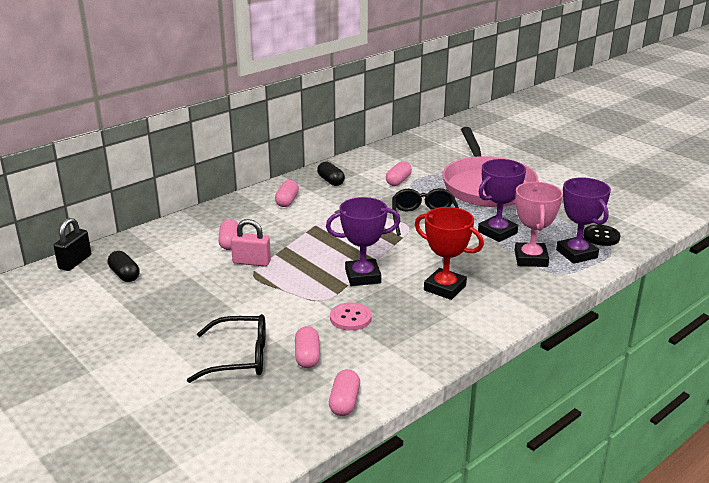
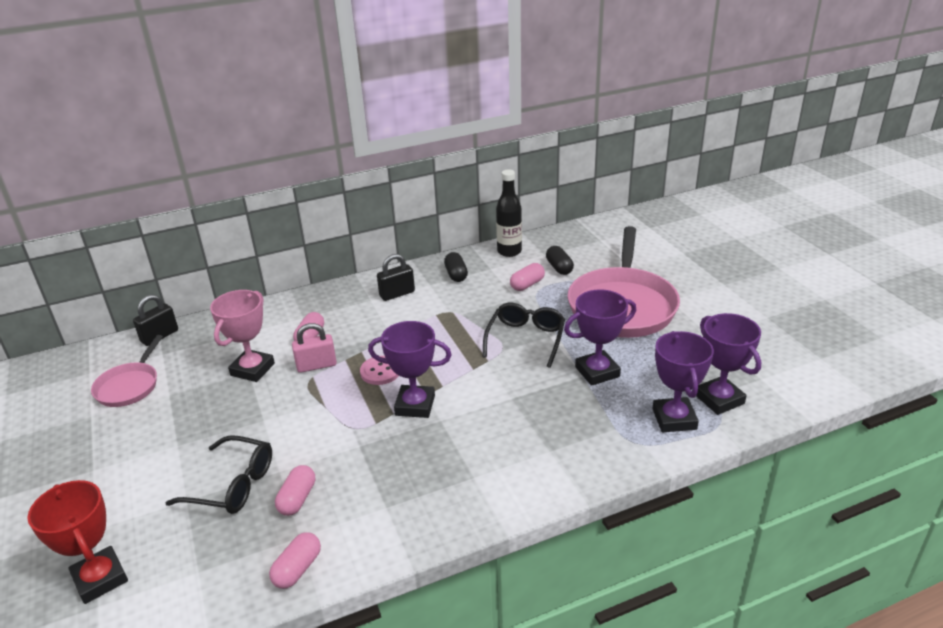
camera: 20 degrees right, 5 degrees up
(75, 303) = (129, 386): none -> pink pan
(124, 275) = (192, 360): black capsule -> black capsule (559, 268)
(251, 262) = (316, 365): pink padlock -> pink padlock turned 45 degrees counterclockwise
(287, 201) = (397, 294): pink capsule -> black padlock
(350, 318) = (370, 458): pink button -> pink button (380, 371)
(366, 159) = (509, 251): none -> black bottle
(445, 288) = (493, 438): red trophy -> red trophy (100, 578)
(531, 259) = (615, 416): pink trophy -> pink trophy (252, 369)
(601, 236) = (719, 399): black button -> purple trophy

